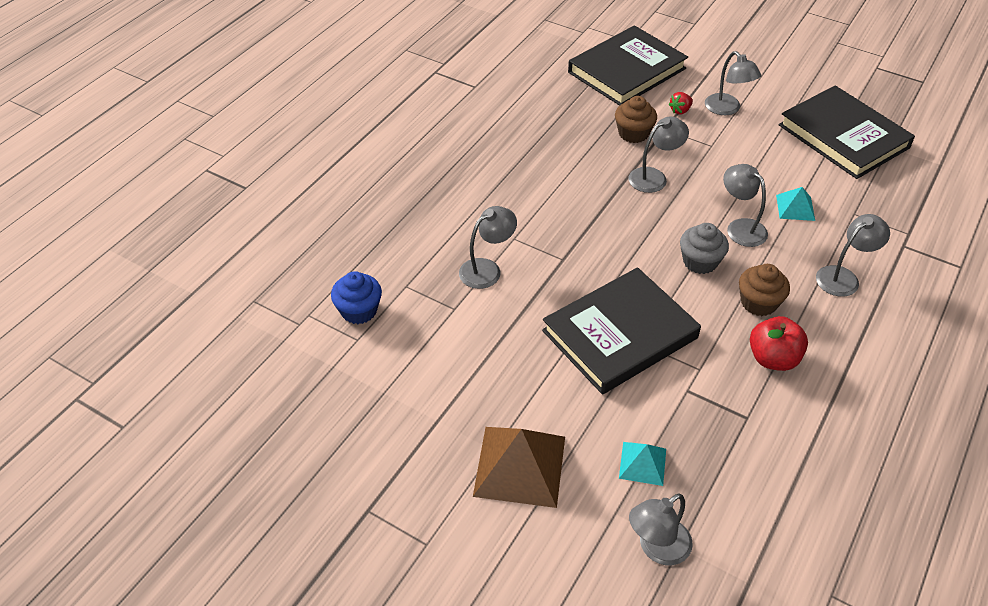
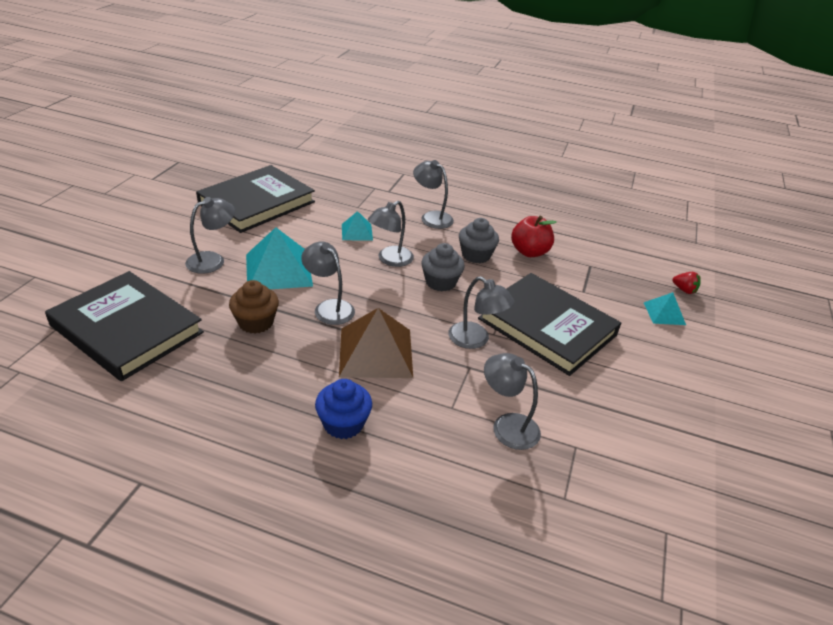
camera: 105 degrees left, 10 degrees down
(359, 310) = (625, 541): blue cupcake -> blue cupcake (343, 424)
(519, 466) = (718, 379): brown pyramid -> brown pyramid (376, 352)
(657, 548) = (725, 307): grey lamp -> grey lamp (475, 340)
(680, 111) = (214, 290): red strawberry -> red strawberry (684, 290)
(714, 148) = (278, 270): none -> turquoise pyramid
(758, 303) = (476, 255): brown cupcake -> grey cupcake

